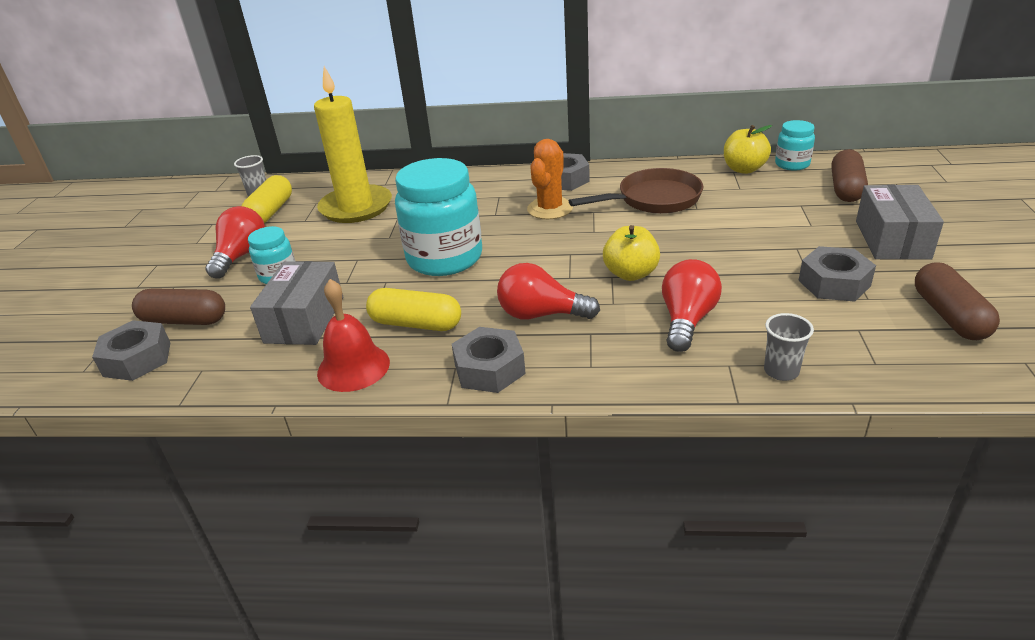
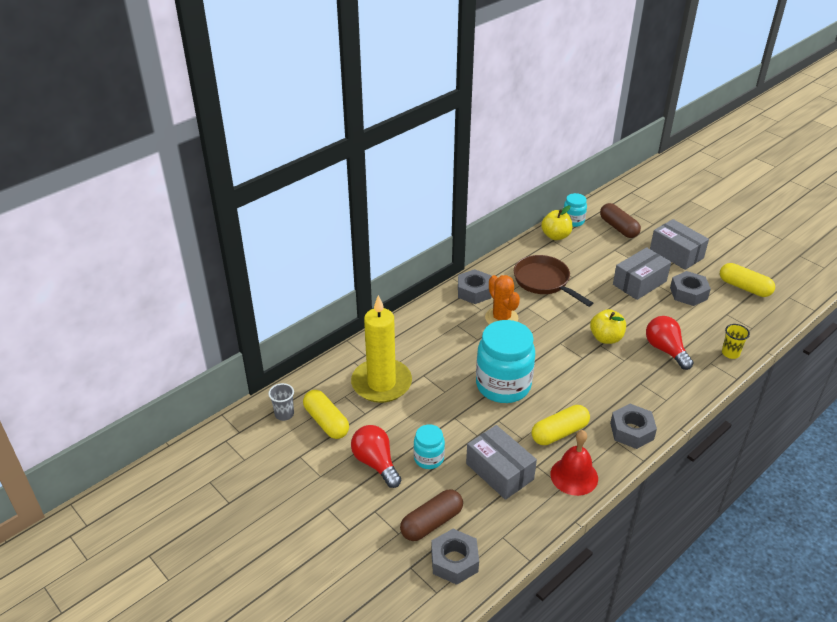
camera: 50 degrees left, 5 degrees up
(541, 314) = (605, 387): red light bulb -> none
(654, 199) = (544, 281): brown pan -> brown pan turned 60 degrees counterclockwise
(777, 245) = (639, 283): none -> grey box
(781, 371) = (730, 353): grey cup -> yellow cup
(949, 316) = (744, 287): brown capsule -> yellow capsule

